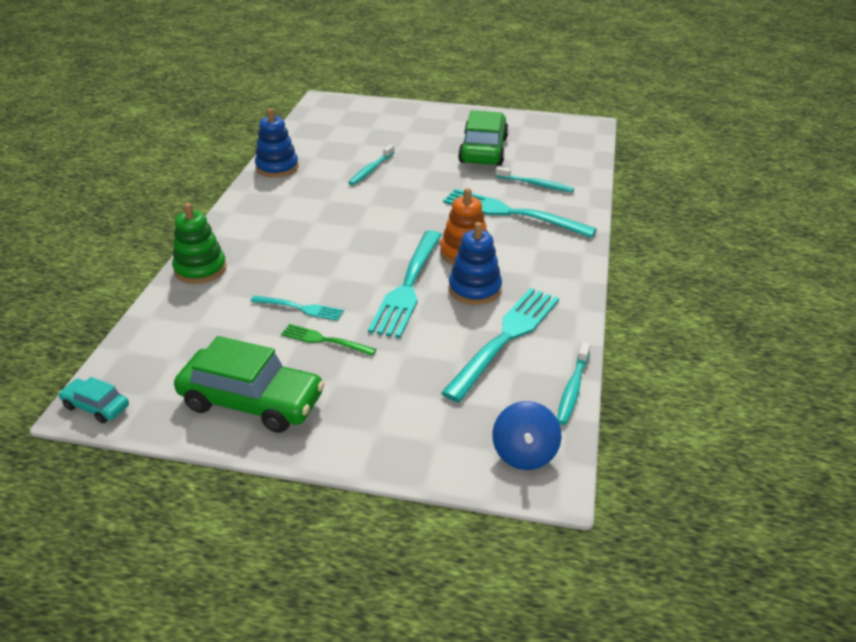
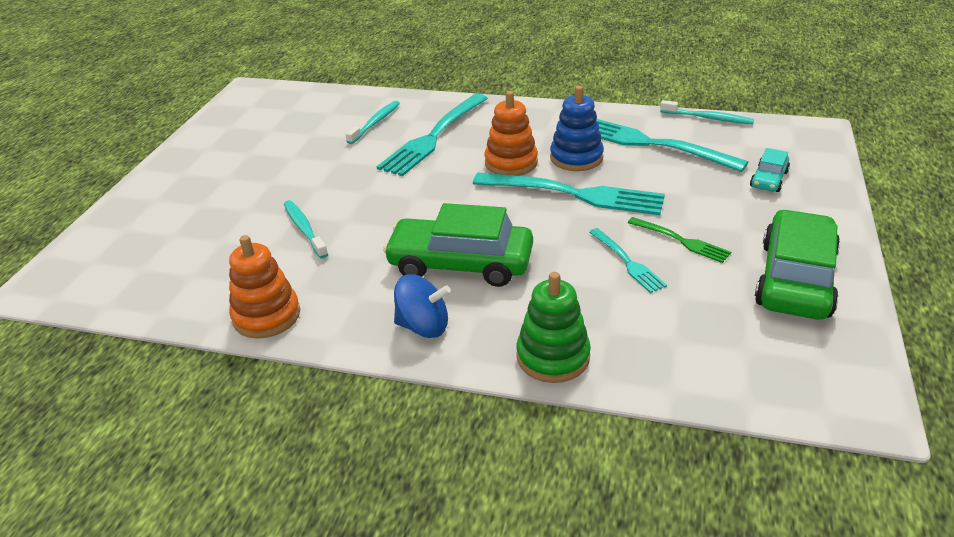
camera: 85 degrees left, 0 degrees up
(96, 406) = (858, 401): turquoise car -> turquoise car (768, 179)
(277, 167) = (266, 316): blue stacking toy -> orange stacking toy
(300, 308) = (627, 262): turquoise fork -> turquoise fork turned 135 degrees clockwise
(325, 340) = (681, 241): green fork -> green fork turned 75 degrees counterclockwise
(371, 170) = (304, 229): turquoise toothbrush -> turquoise toothbrush turned 150 degrees counterclockwise
(483, 150) = (282, 151): green car -> green car (460, 263)
(524, 454) = (792, 139): blue spinning top -> blue spinning top (423, 326)

